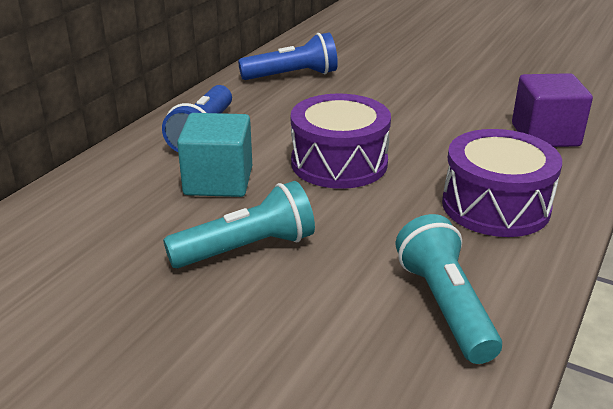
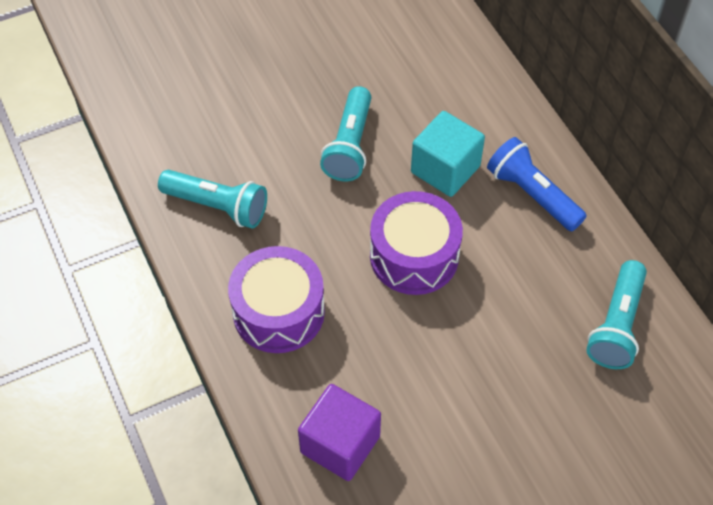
camera: 125 degrees right, 25 degrees up
(292, 76) = (616, 325): blue flashlight -> turquoise flashlight

